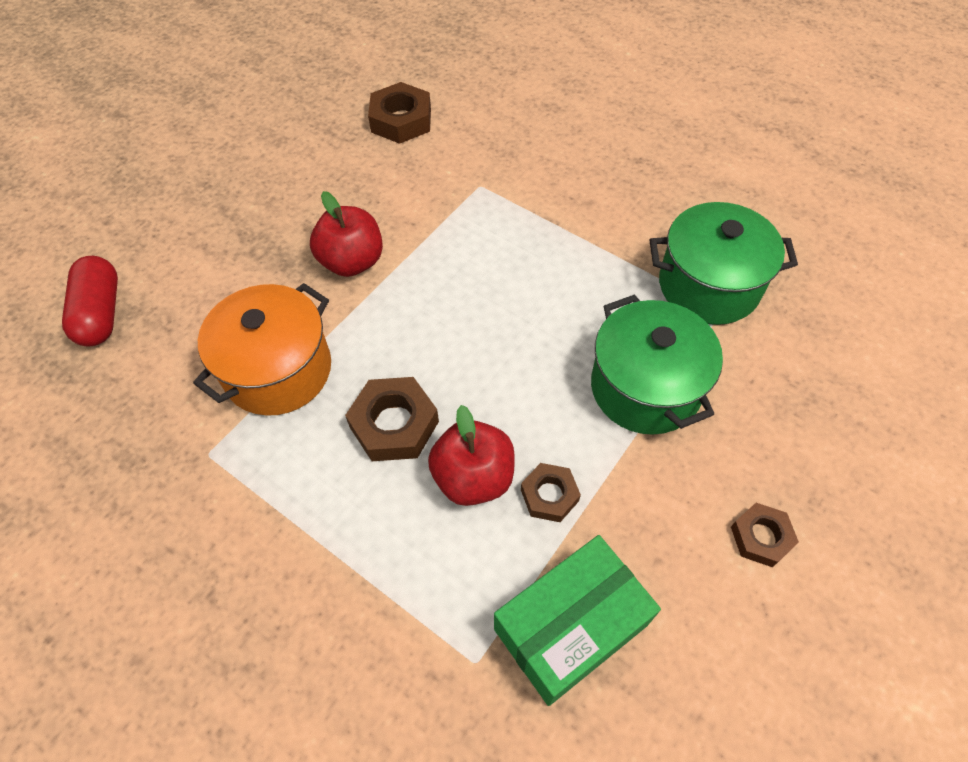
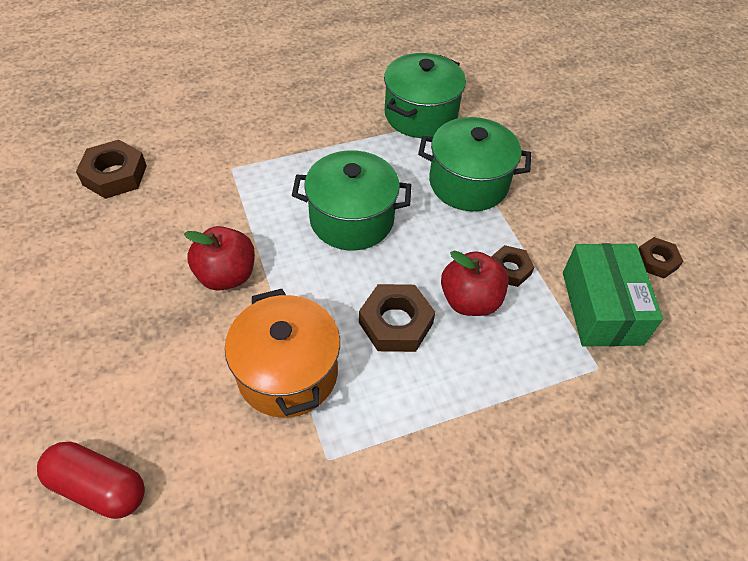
camera: 60 degrees left, 5 degrees down
(497, 313) = (351, 219): none -> green pot
(761, 537) = (596, 194): brown nut -> brown nut (656, 261)

